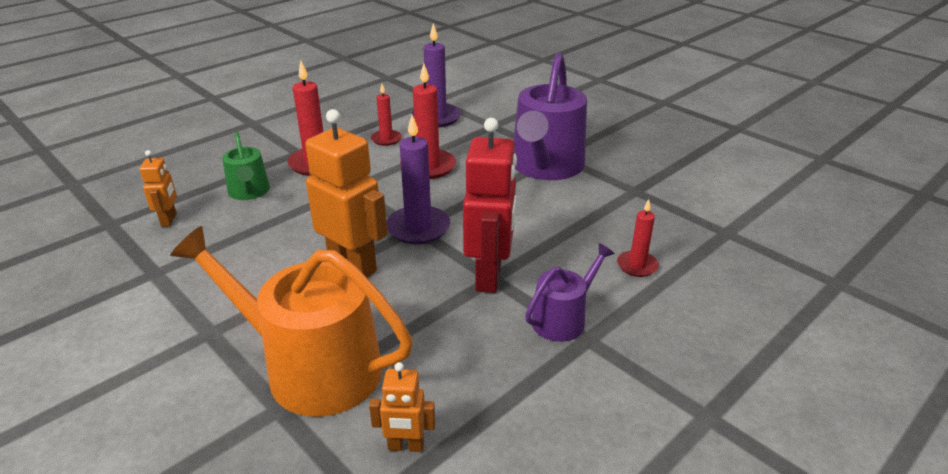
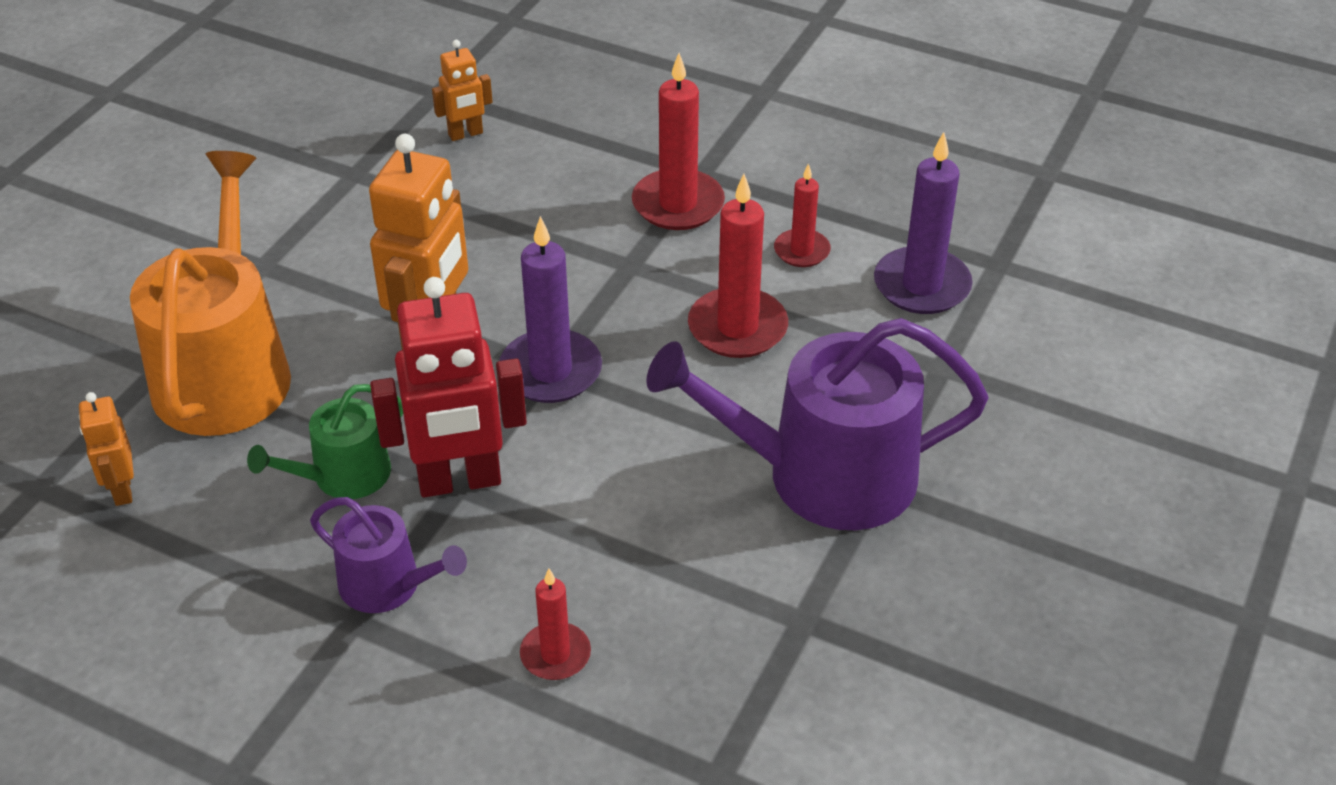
camera: 70 degrees right, 10 degrees up
(249, 192) = (565, 172): green watering can -> green watering can (343, 476)

